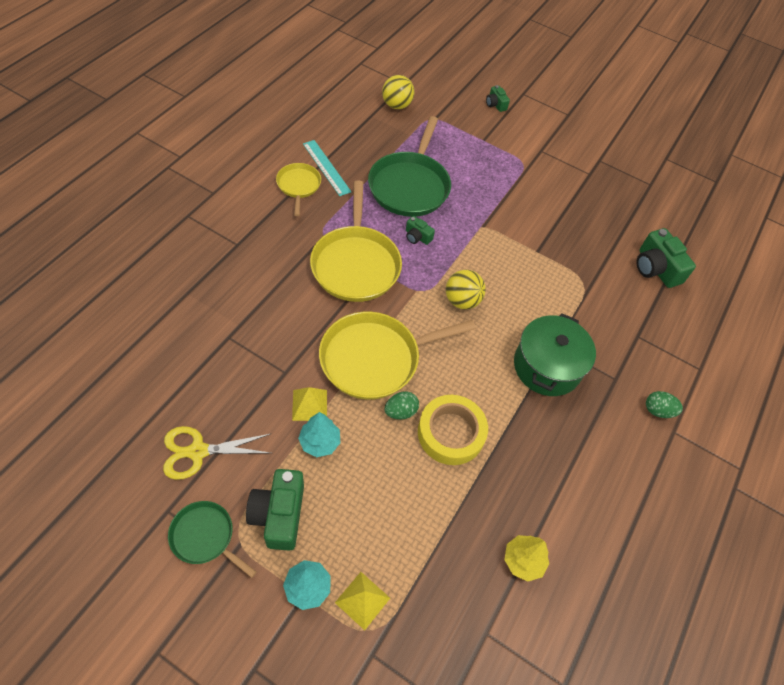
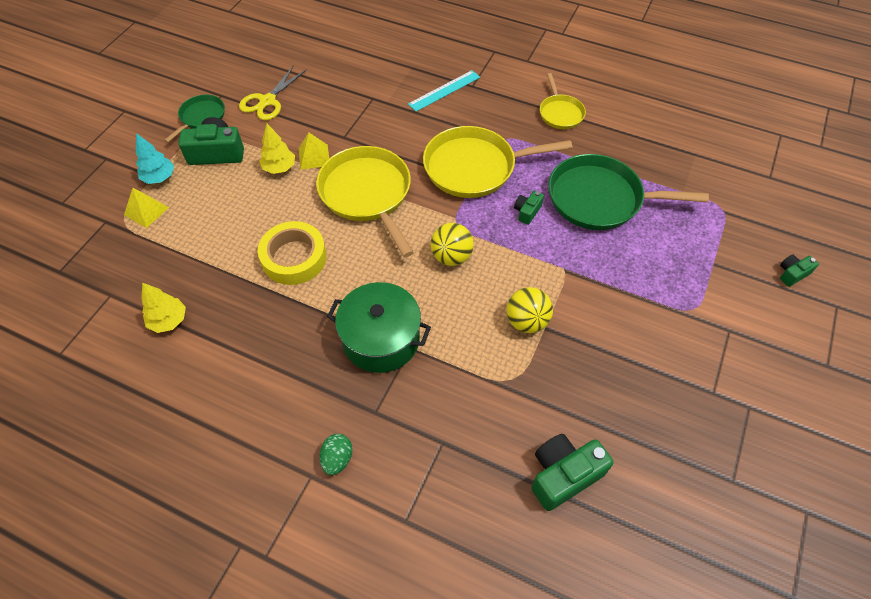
camera: 90 degrees right, 0 degrees up
(198, 451) = (267, 101): yellow scissors -> yellow scissors turned 135 degrees counterclockwise
(298, 186) = (560, 113): yellow pan -> yellow pan turned 90 degrees clockwise
(320, 442) = (279, 168): turquoise tree -> yellow tree
(326, 167) = (595, 129): turquoise ruler -> turquoise ruler (444, 90)
(396, 105) = (726, 174): yellow ball -> yellow ball (526, 321)
(400, 411) = (313, 218): green egg -> none

